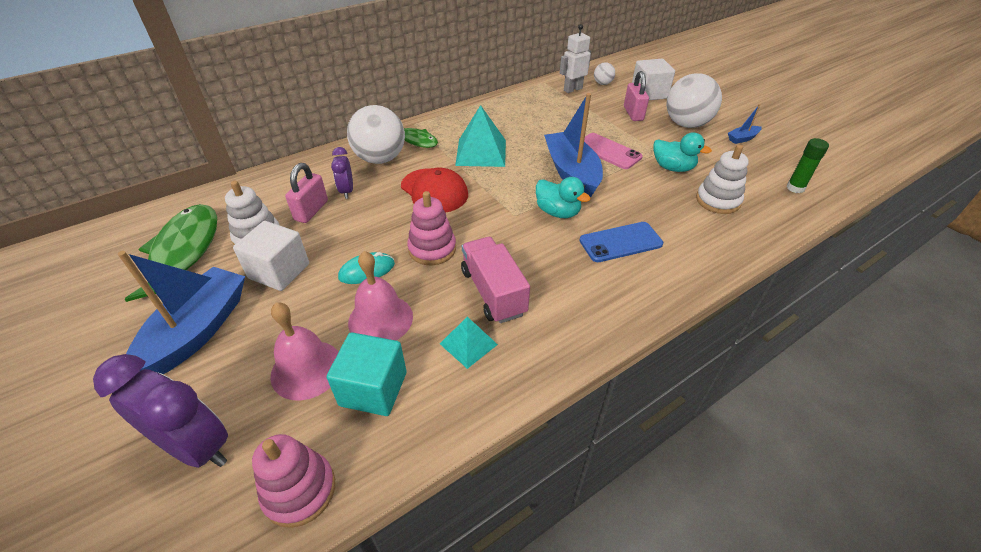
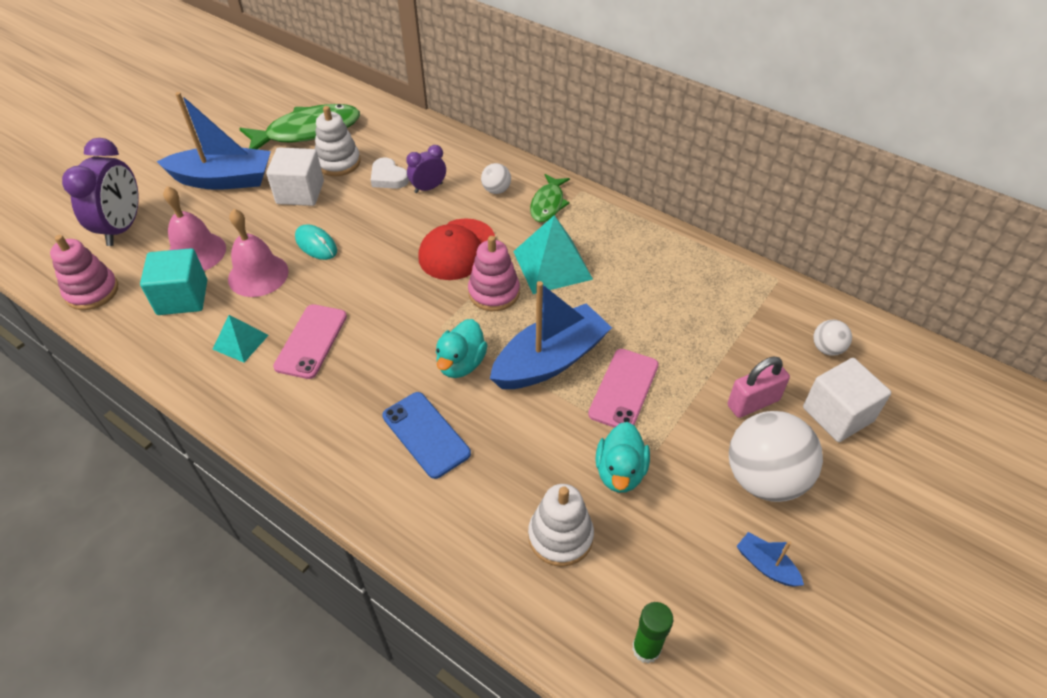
camera: 70 degrees right, 5 degrees up
(311, 210) = (388, 177): pink padlock -> white heart
(380, 159) = (496, 190): white ball -> white ball, size x0.47
(432, 249) = (360, 278): pink stacking toy -> pink stacking toy (494, 292)
(493, 292) = (311, 341): pink truck -> pink phone
(572, 89) = (780, 316): white robot -> none

